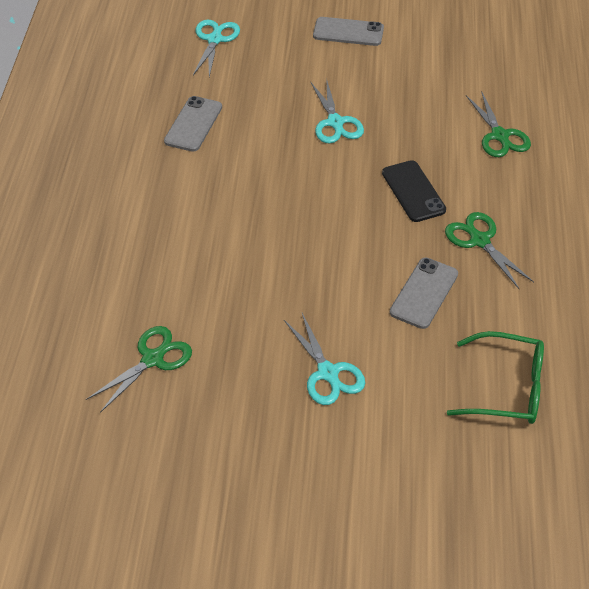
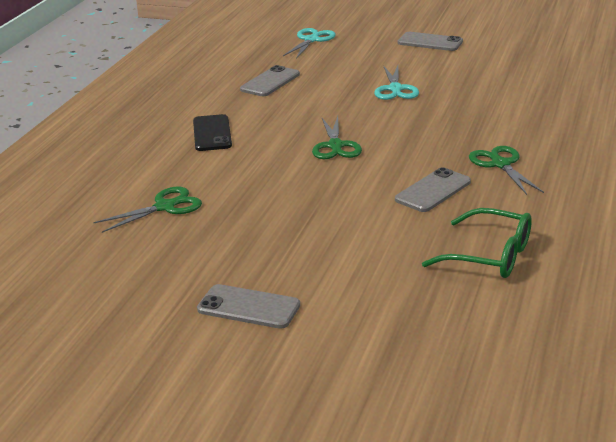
camera: 15 degrees right, 20 degrees down
(295, 504) = (248, 307): none -> grey phone
(327, 373) = (319, 230): turquoise scissors -> none
(413, 191) = (449, 131): black phone -> black phone (212, 133)
(499, 136) = (545, 106): green scissors -> green scissors (335, 146)

